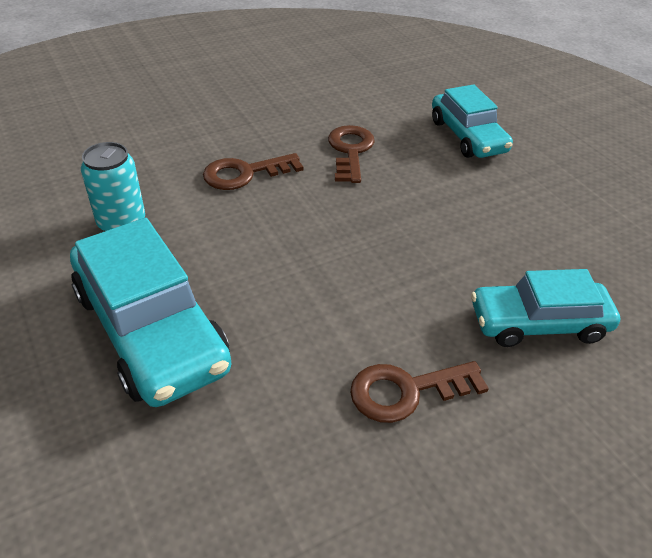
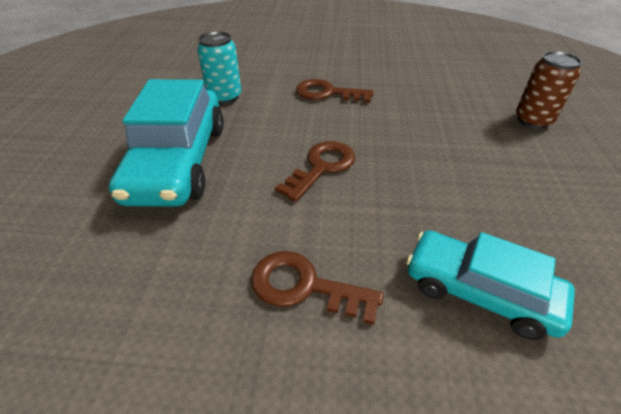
camera: 35 degrees right, 0 degrees up
(350, 151) = (418, 102): brown key -> brown key (321, 167)
(467, 136) = (533, 120): turquoise car -> brown can

